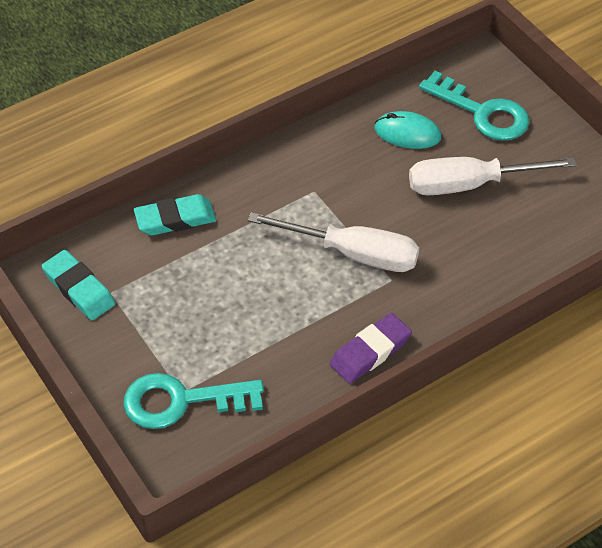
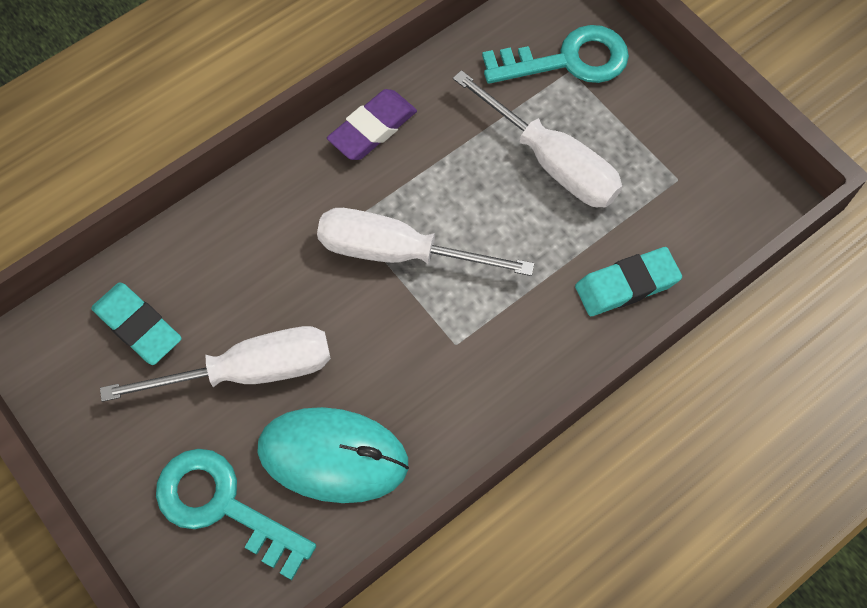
camera: 175 degrees right, 15 degrees up
(79, 289) = (715, 179): turquoise eraser -> turquoise eraser (138, 326)
(215, 313) = (552, 162): none -> white screwdriver
(407, 133) = (333, 456): turquoise mouse -> turquoise mouse, size x1.58

